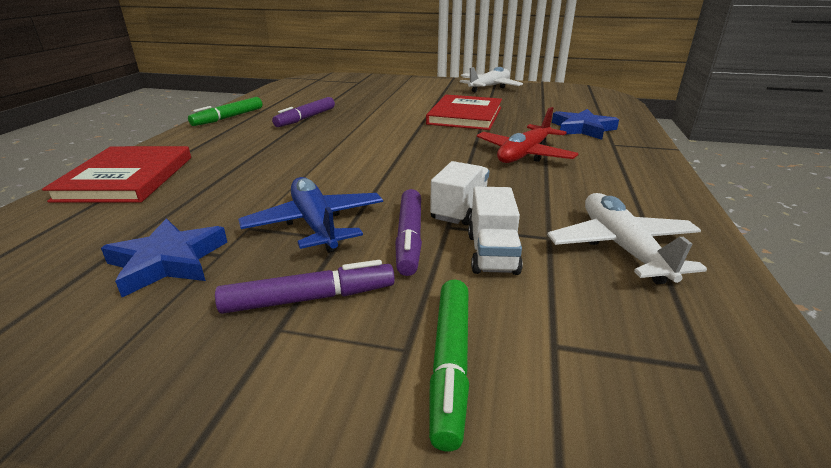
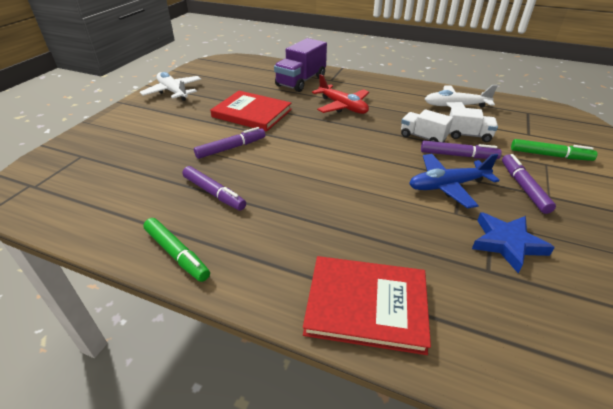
camera: 80 degrees left, 10 degrees up
(384, 116) = (231, 148): none -> purple marker
(582, 129) = (301, 81): blue star -> purple truck

